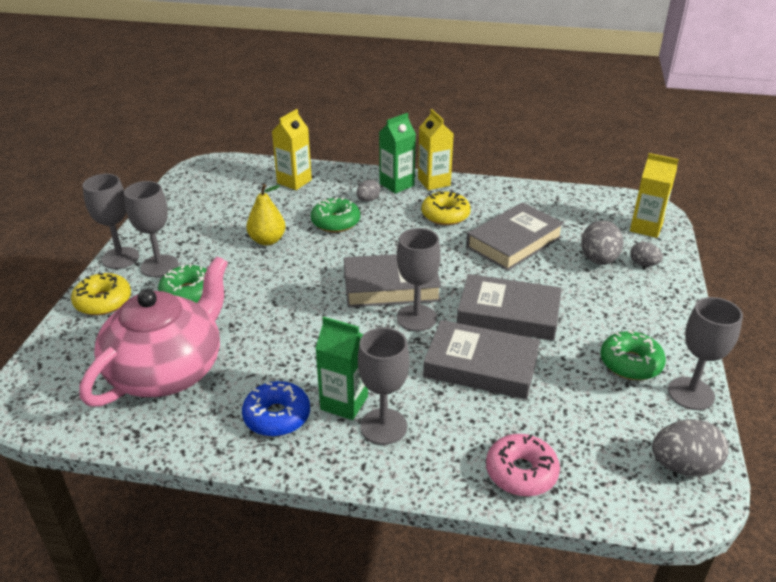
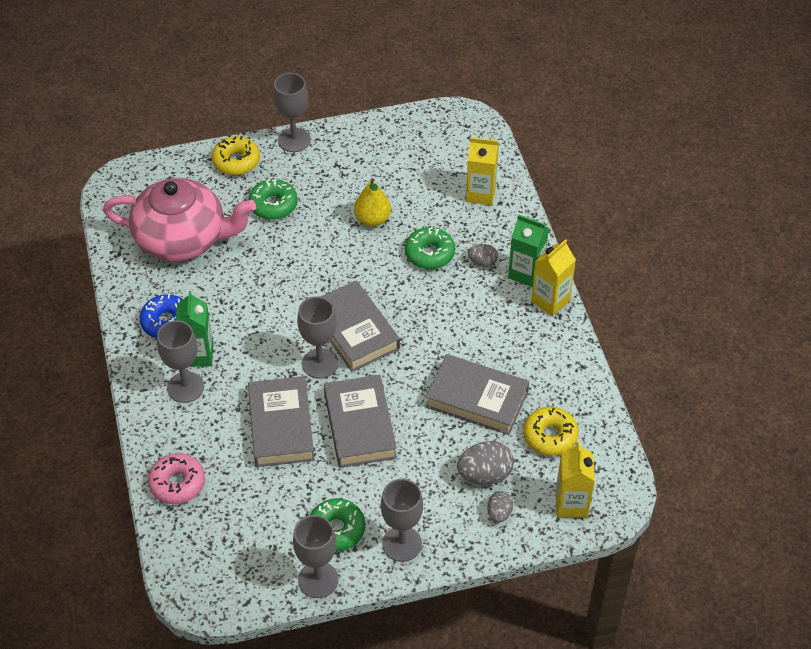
camera: 65 degrees right, 15 degrees up
(159, 266) = (297, 169): grey goblet -> grey goblet (402, 544)
(445, 215) = (492, 331): yellow donut -> yellow donut (550, 436)
(683, 466) = (229, 585): grey egg -> none

